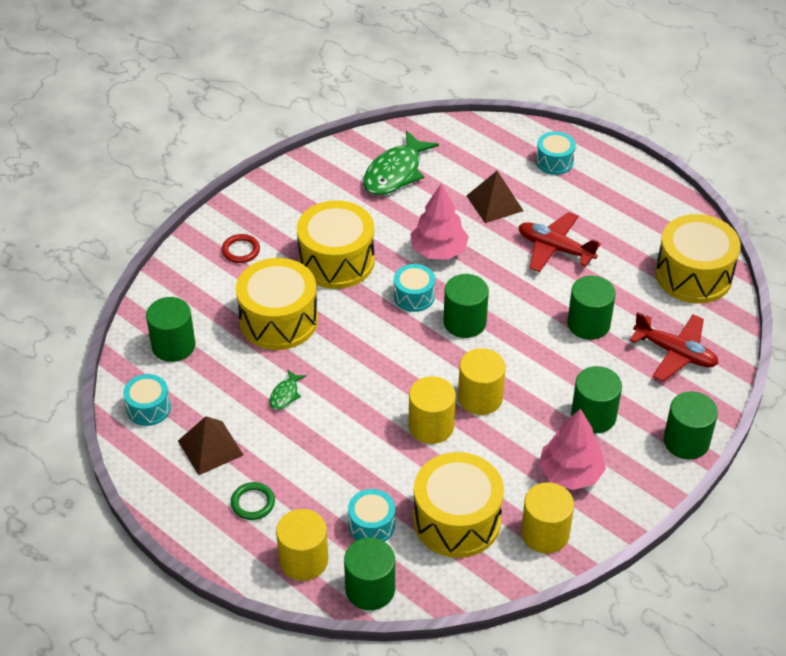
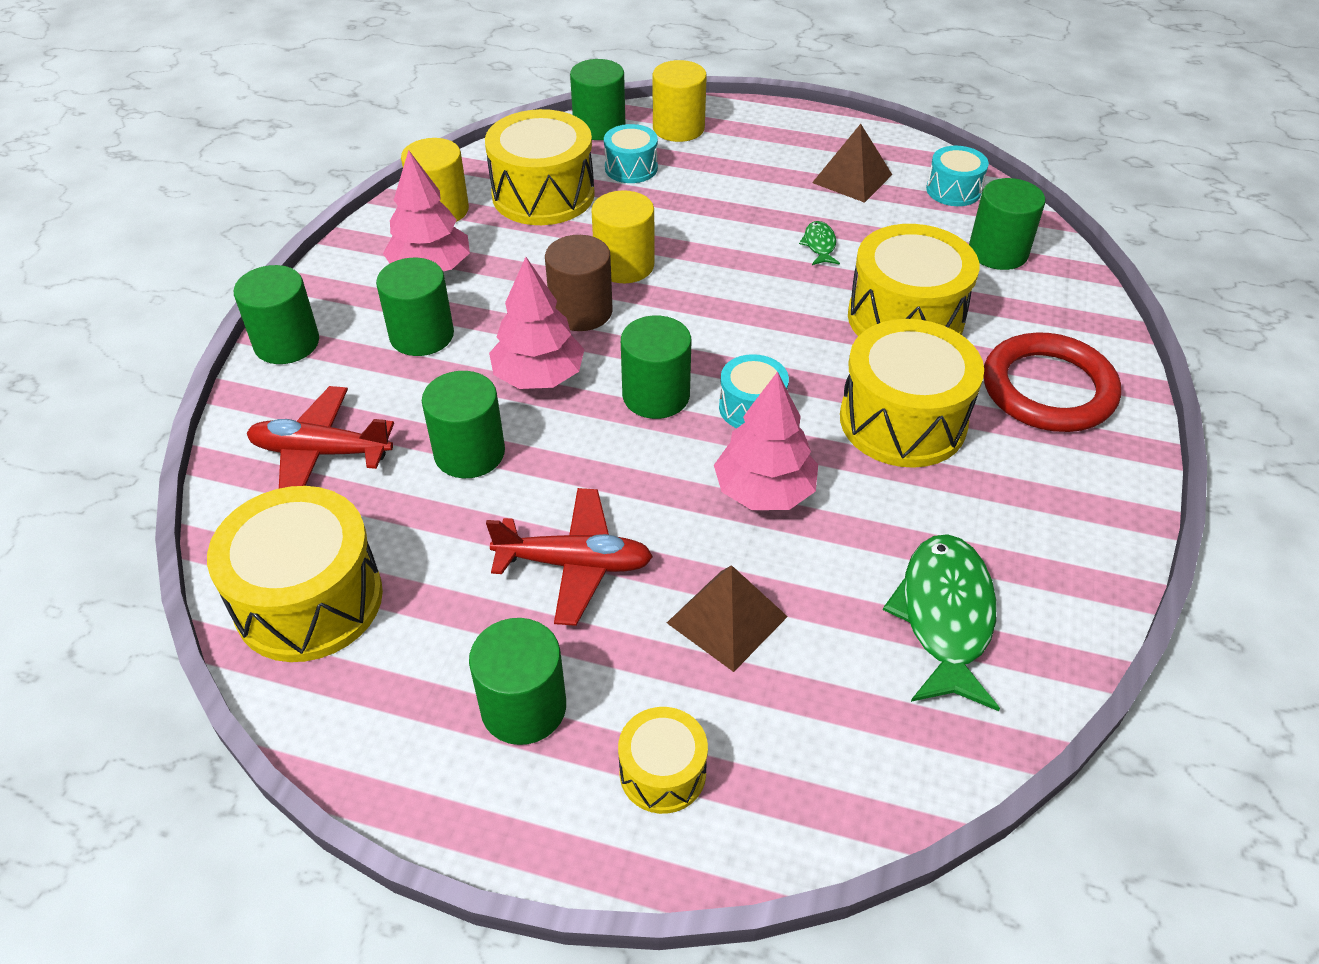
camera: 155 degrees right, 0 degrees up
(241, 250) = (1048, 389): red ring -> red ring, size x2.14
(253, 503) = (765, 151): green ring -> none
(480, 398) = (581, 311): yellow cylinder -> brown cylinder
(529, 359) = (538, 377): none -> pink tree
(554, 161) = (662, 772): turquoise drum -> yellow drum
(603, 200) = (523, 707): none -> green cylinder

